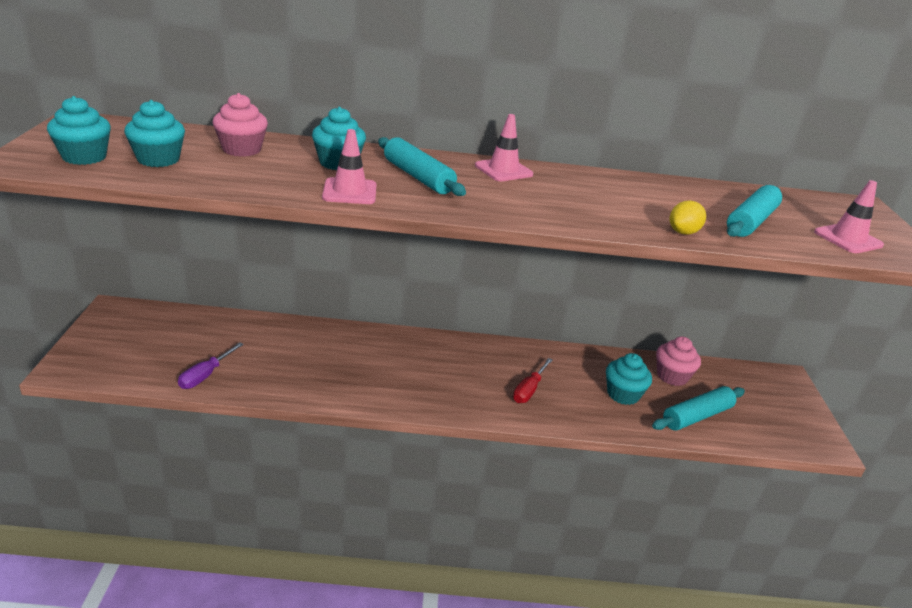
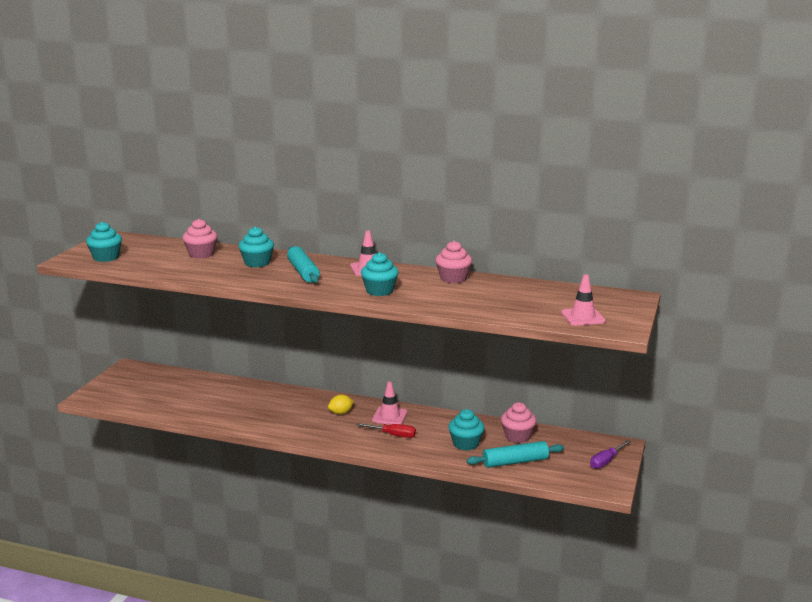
camera: 20 degrees right, 10 degrees down
(158, 159) = (147, 259): turquoise cupcake -> turquoise cupcake (379, 291)
(205, 375) = (171, 408): purple screwdriver -> purple screwdriver (606, 461)
(349, 192) = (250, 279): pink traffic cone -> pink traffic cone (389, 416)
(529, 390) = (393, 435): red screwdriver -> red screwdriver turned 120 degrees counterclockwise
(627, 183) = (453, 278): none -> pink cupcake
(683, 232) = (456, 308): yellow lemon -> yellow lemon (341, 413)
(751, 222) = (519, 304): turquoise rolling pin -> none

